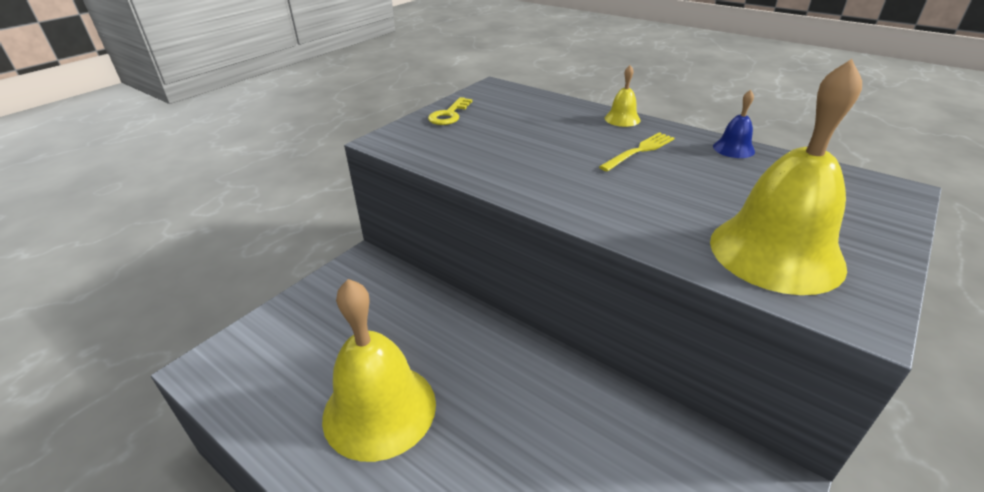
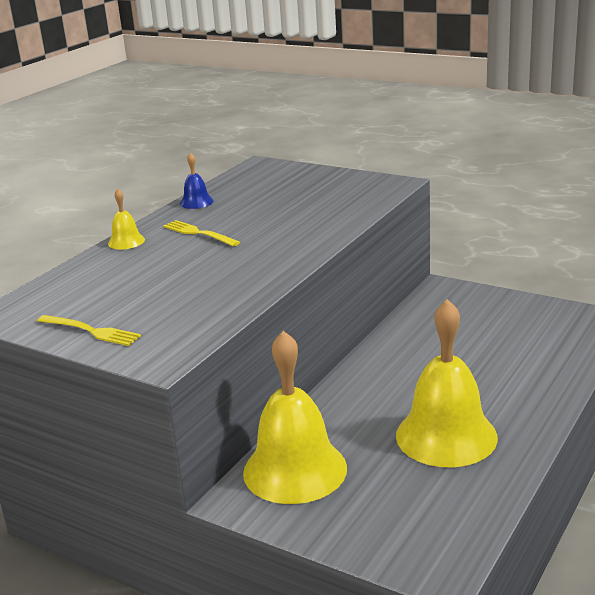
camera: 95 degrees left, 10 degrees down
(449, 115) = (91, 331): yellow key -> yellow fork
(776, 252) = (343, 196): yellow bell -> yellow bell (295, 470)

